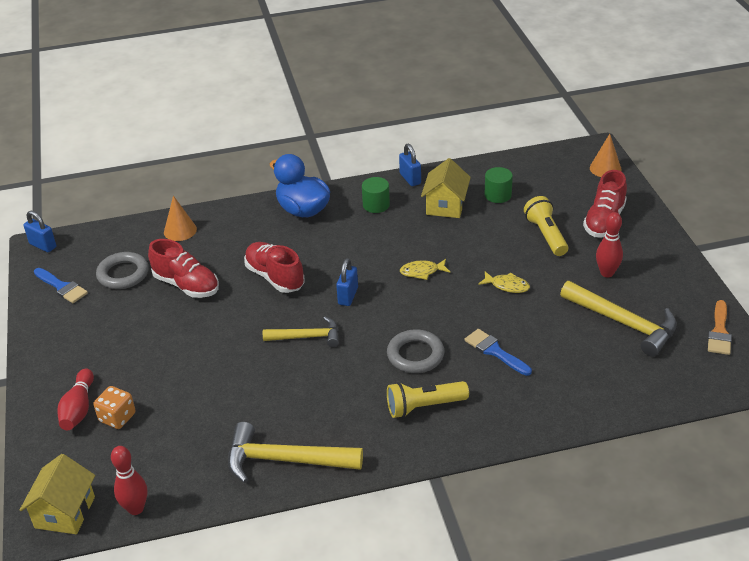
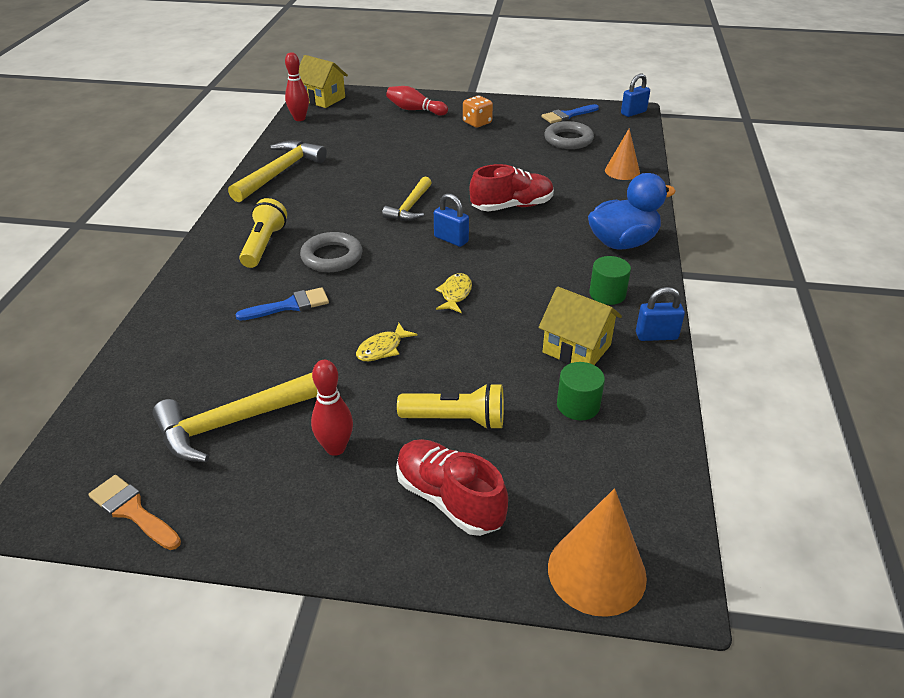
camera: 110 degrees right, 0 degrees up
(117, 417) = (392, 121): orange dice -> orange dice (477, 123)
(186, 285) = (531, 163): red shoe -> none
(605, 168) = (596, 571): orange cone -> orange cone, size x1.55

